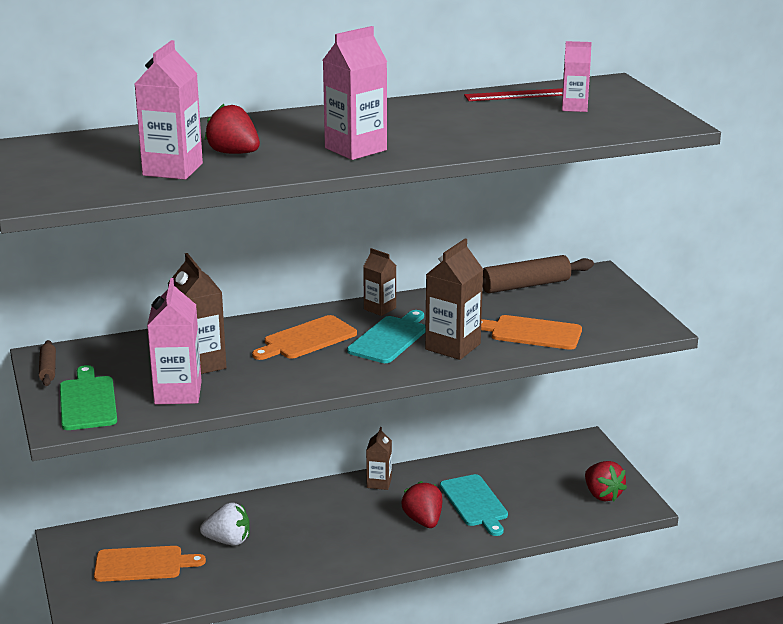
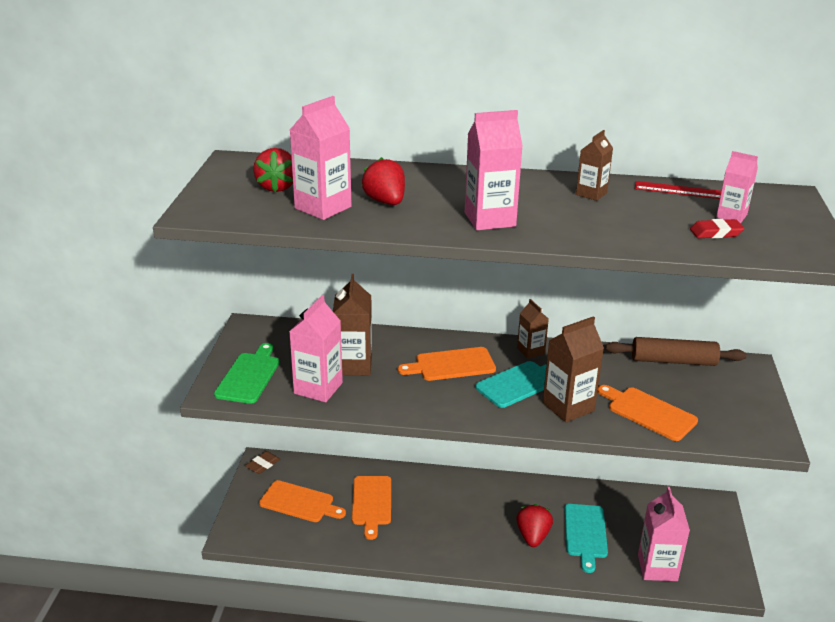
camera: 25 degrees right, 5 degrees up
(48, 369) = (243, 338): brown rolling pin -> none
(70, 541) = (263, 465): none -> brown eraser
(228, 541) = (372, 503): white strawberry -> orange cutting board
(379, 483) = (516, 488): brown carton -> brown carton (591, 194)
(562, 511) = (657, 567): none -> pink carton
(572, 123) = (716, 233): none -> red eraser
(602, 495) = (703, 563): red strawberry -> red strawberry (277, 187)

